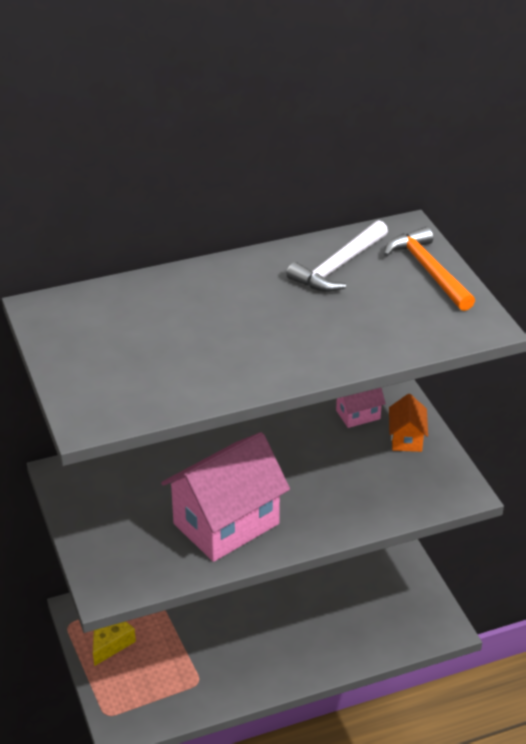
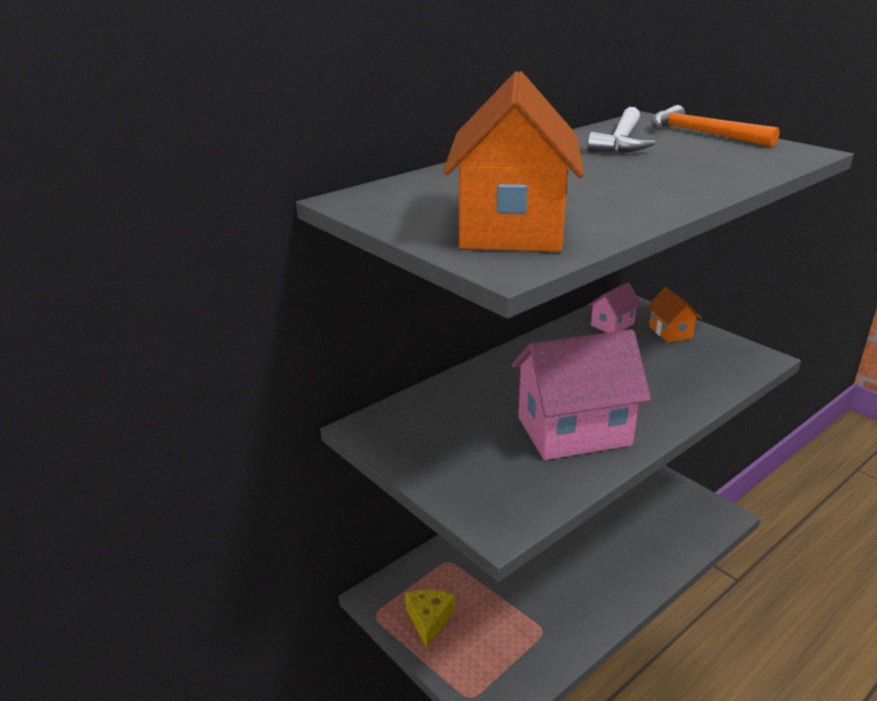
camera: 20 degrees left, 10 degrees down
(127, 377) = (512, 228): none -> orange house
(226, 523) = (574, 431): pink house -> pink house turned 45 degrees clockwise

